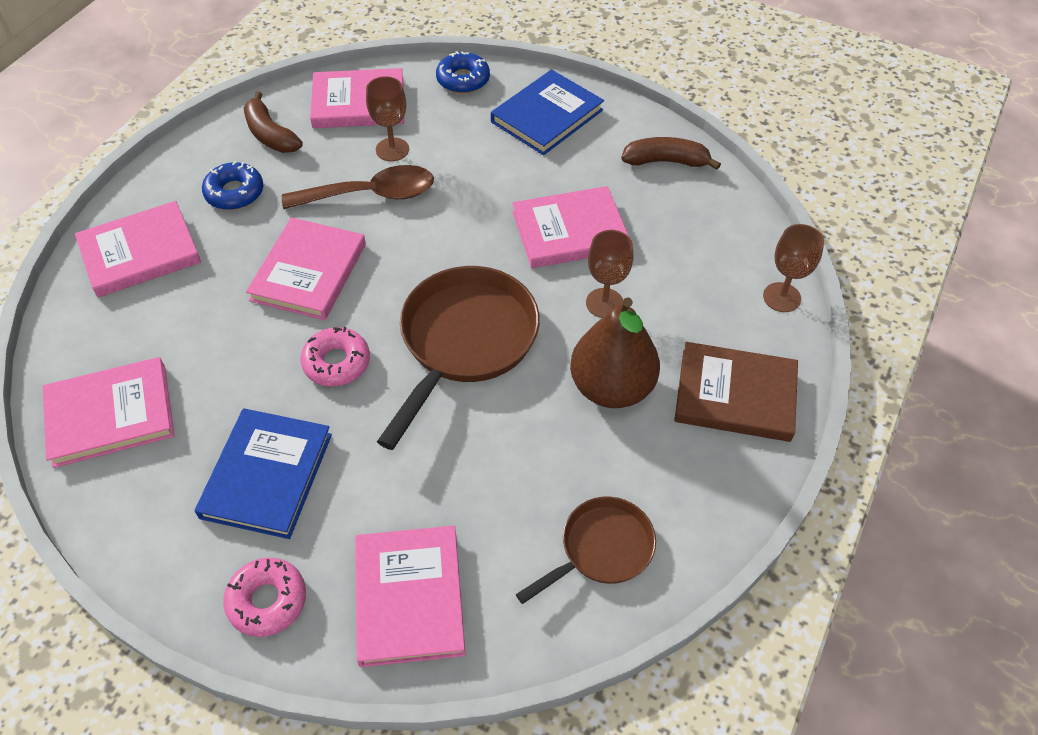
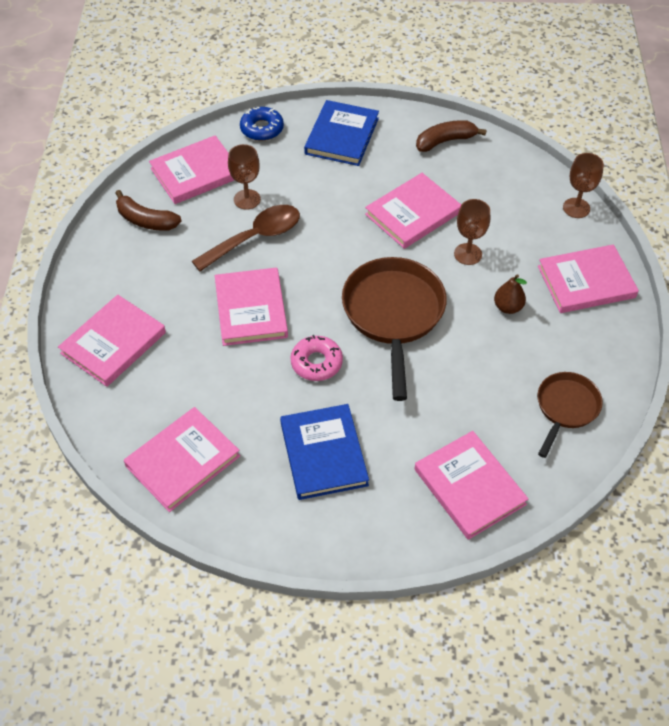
camera: 25 degrees left, 0 degrees up
(234, 193) = (152, 273): blue donut -> none
(267, 601) = (382, 528): pink donut -> none
(611, 387) = (508, 307): brown pear -> brown pear, size x0.49
(735, 395) = (586, 282): brown book -> pink book

